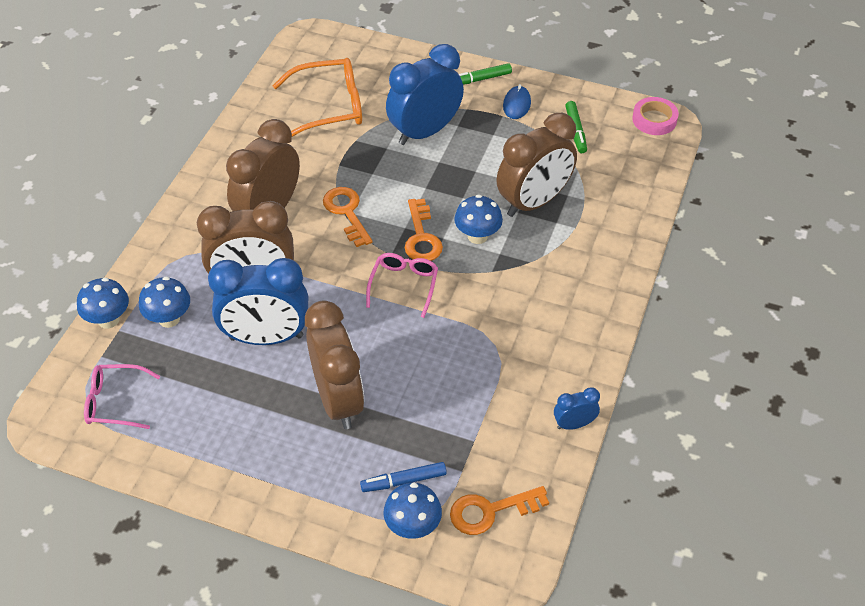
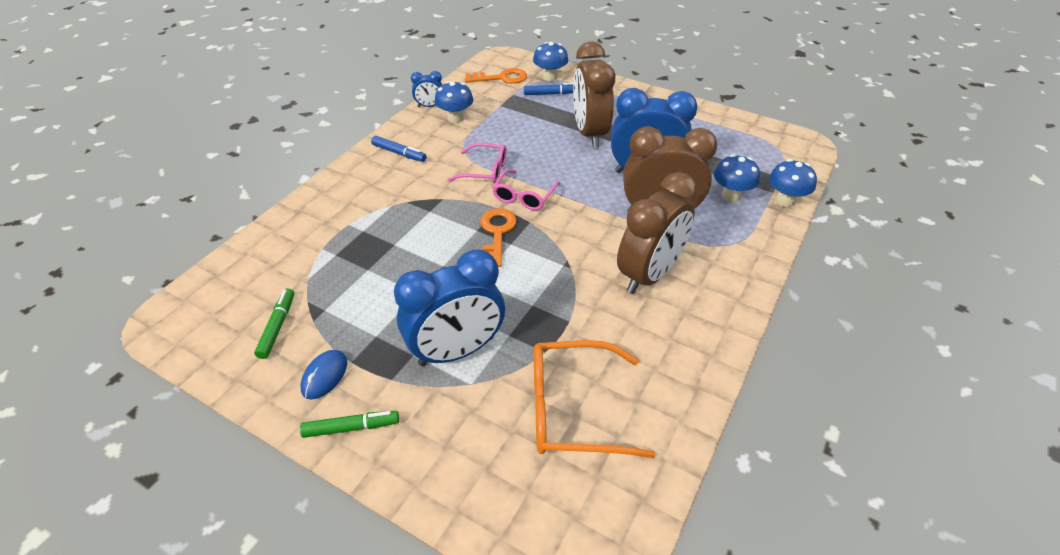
camera: 170 degrees left, 5 degrees down
(116, 402) = (757, 148): pink glasses -> pink glasses (484, 170)
(346, 213) = (567, 265): orange key -> none
(477, 236) = (443, 227): blue mushroom -> blue mushroom (455, 118)
(533, 202) = (373, 251): brown clock -> none
(572, 329) = (399, 153): none -> blue marker
(654, 120) = (176, 329): pink tape -> none

